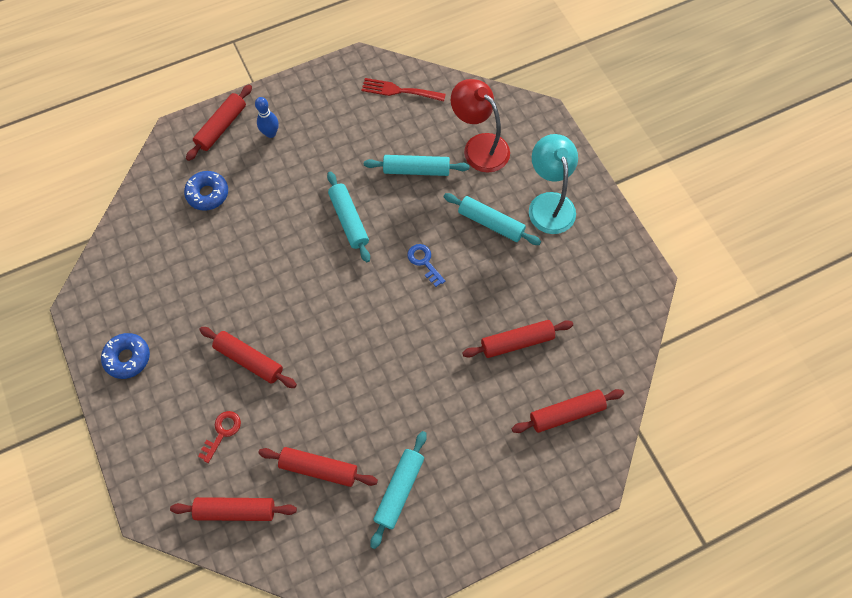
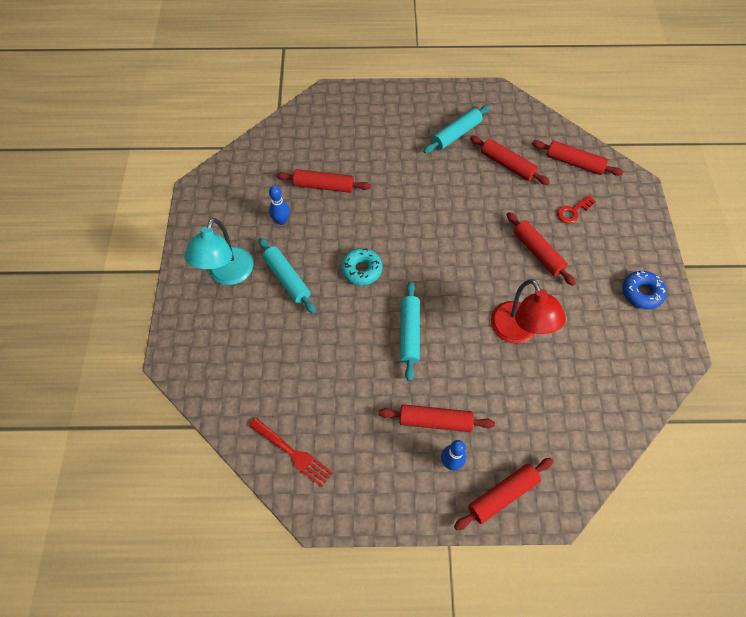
camera: 155 degrees left, 5 degrees down
(208, 194) = (537, 418): blue donut -> none
(416, 170) = (323, 355): turquoise rolling pin -> none
(424, 262) = (361, 270): blue key -> turquoise donut
(479, 146) = (251, 353): red lamp -> red lamp (518, 331)
(535, 280) = (281, 221): none -> blue bowling pin
(566, 413) = (318, 133): red rolling pin -> red rolling pin (435, 421)

